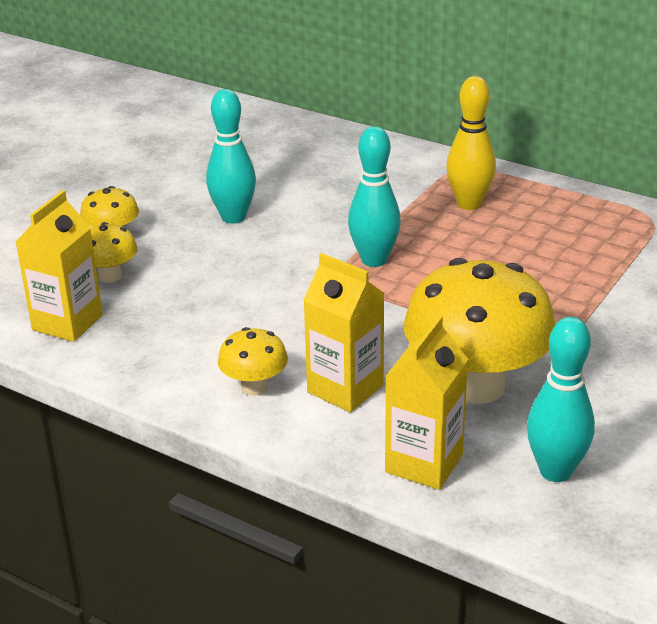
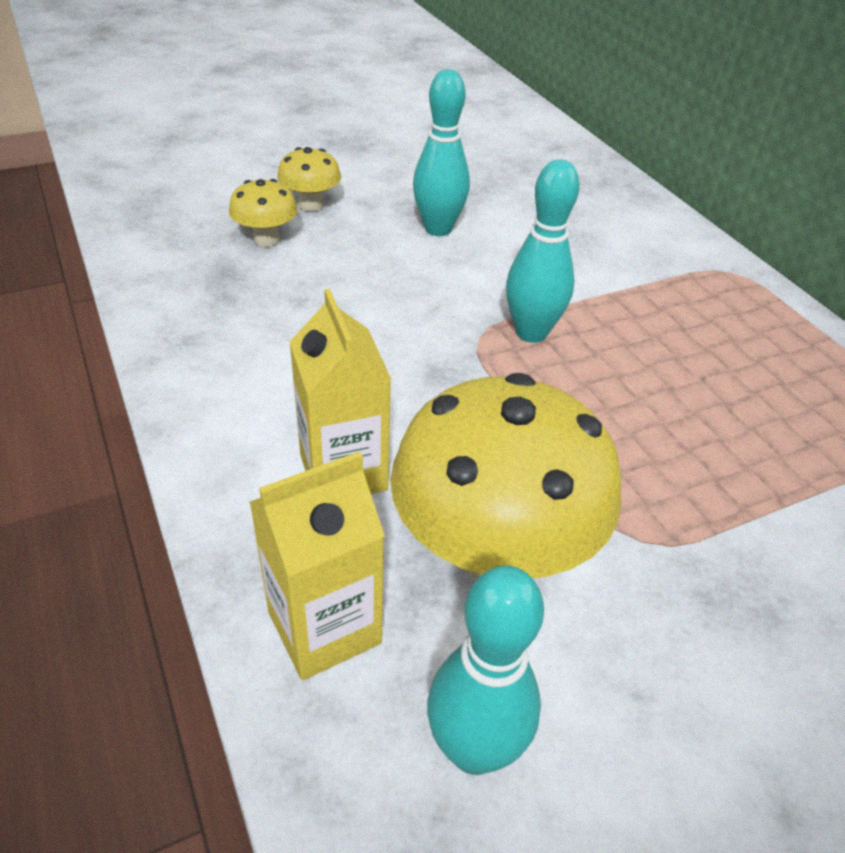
camera: 30 degrees right, 10 degrees up
(67, 323) = (179, 267): yellow carton -> none
(254, 387) = (257, 419): yellow mushroom -> none
(469, 204) = (701, 314): yellow bowling pin -> none

